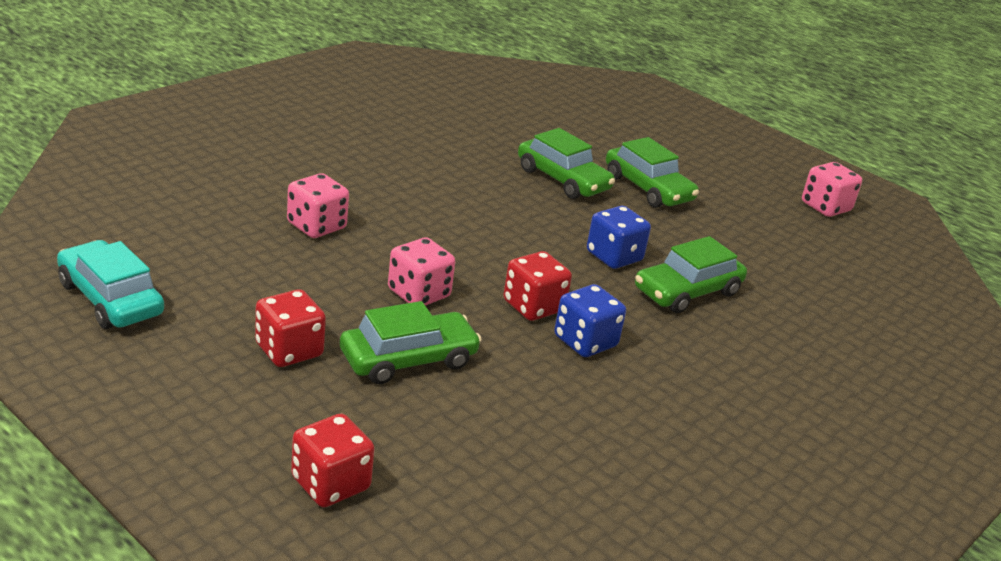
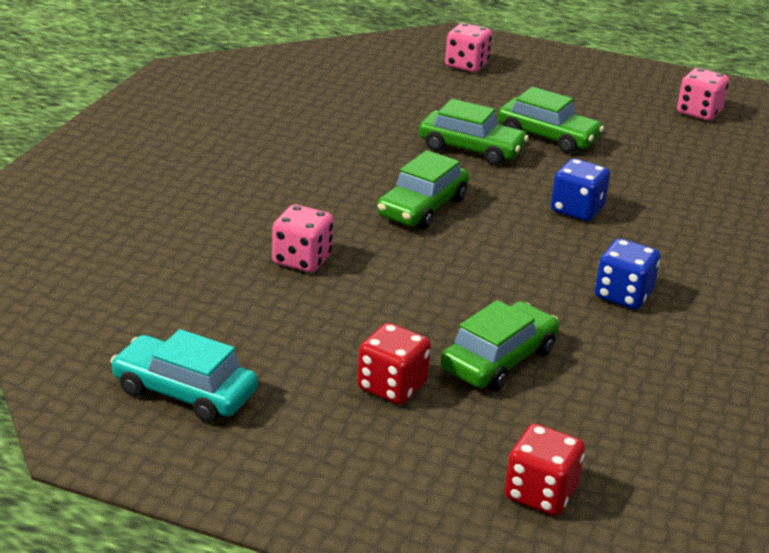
camera: 20 degrees left, 0 degrees up
(419, 294) = (451, 296): pink dice -> pink dice (466, 65)
(533, 306) = (554, 277): red dice -> none
(687, 291) = (661, 223): green car -> green car (422, 207)

